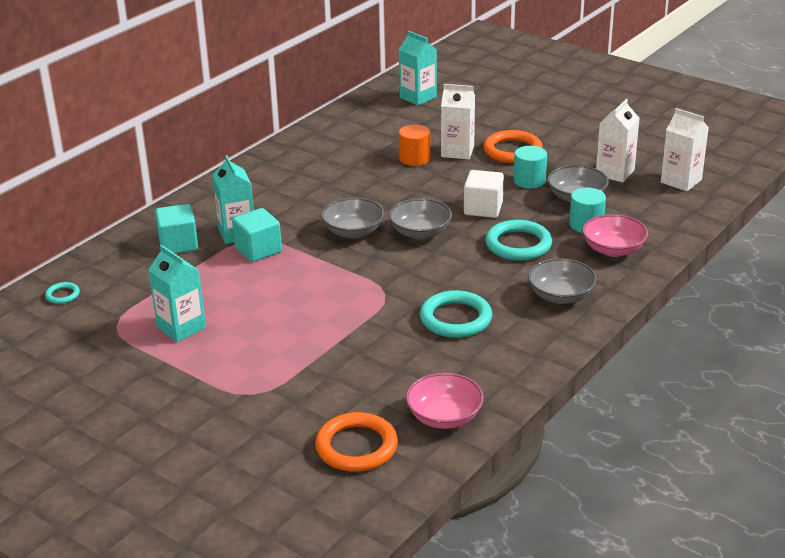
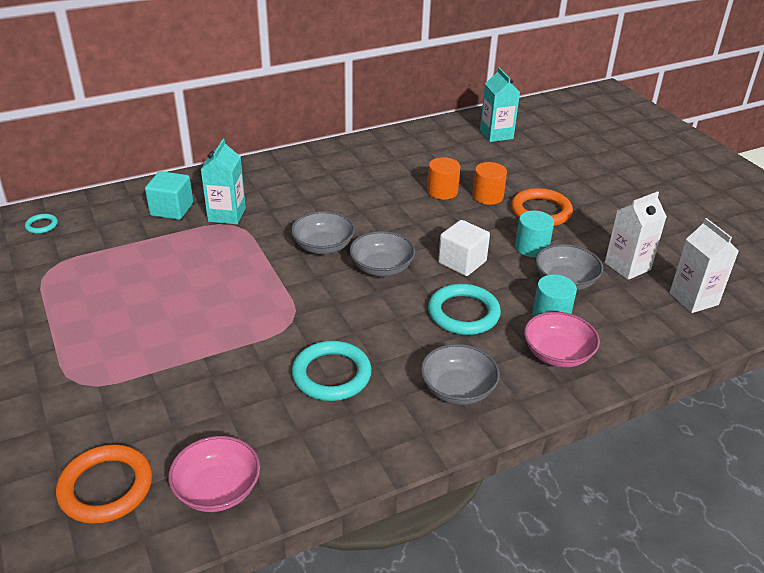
camera: 25 degrees right, 5 degrees up
(181, 327) = (94, 290): turquoise carton -> none
(258, 250) = (228, 237): turquoise cube -> none
(457, 151) = (487, 196): white carton -> orange cylinder

